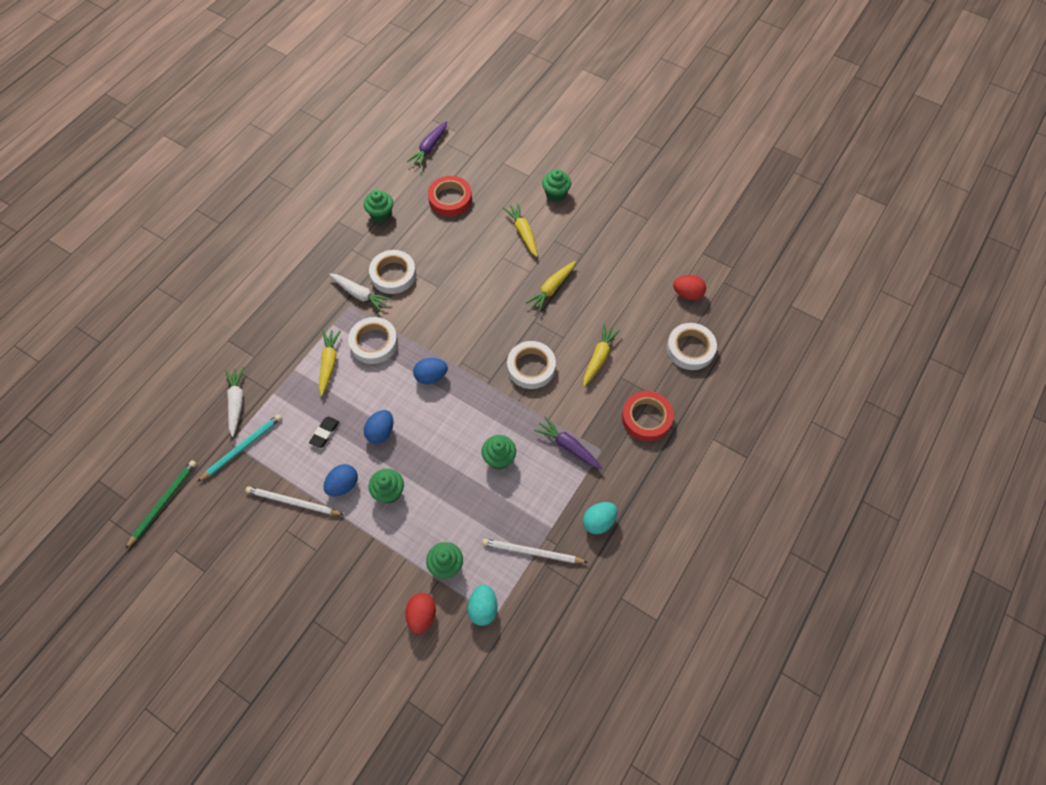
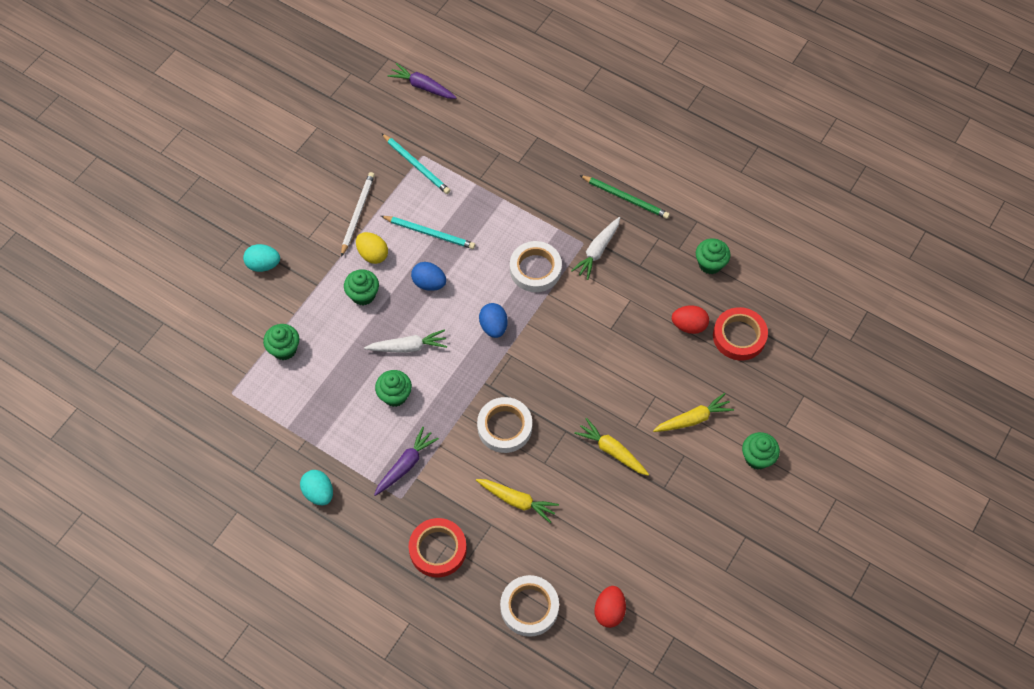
camera: 90 degrees right, 0 degrees up
(163, 503) = (363, 111): green pencil -> green pencil (625, 198)
(236, 402) = (465, 154): white carrot -> white carrot (408, 347)
(324, 433) = (430, 233): black eraser -> turquoise pencil
(329, 363) = (510, 229): yellow carrot -> none
(343, 485) = (373, 254): blue egg -> yellow egg
(393, 274) = (625, 282): white tape -> none
(422, 615) = (238, 330): red egg -> red egg (689, 325)
(429, 148) = (818, 310): purple carrot -> purple carrot (422, 86)
(483, 608) = (239, 383): turquoise egg -> turquoise egg (263, 265)
(532, 552) = (291, 427): white pencil -> none

